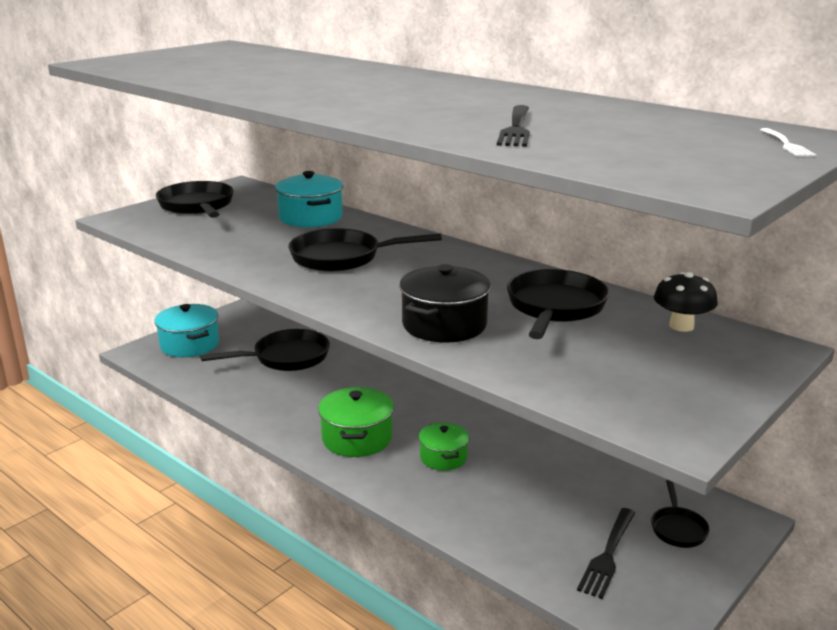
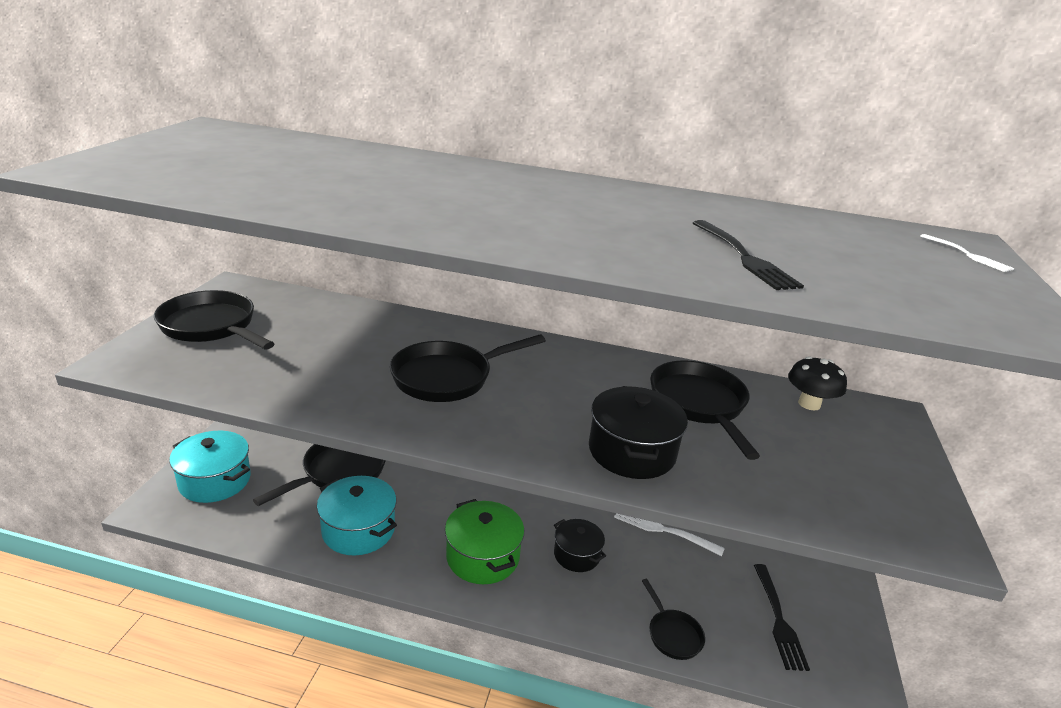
camera: 30 degrees left, 5 degrees up
(310, 218) = (362, 324): turquoise pot -> turquoise pot (358, 530)
(443, 457) = (576, 555): green pot -> black pot
(549, 461) = (663, 530): none -> white fork
(678, 528) = (803, 571): black pan -> black pan (672, 634)

